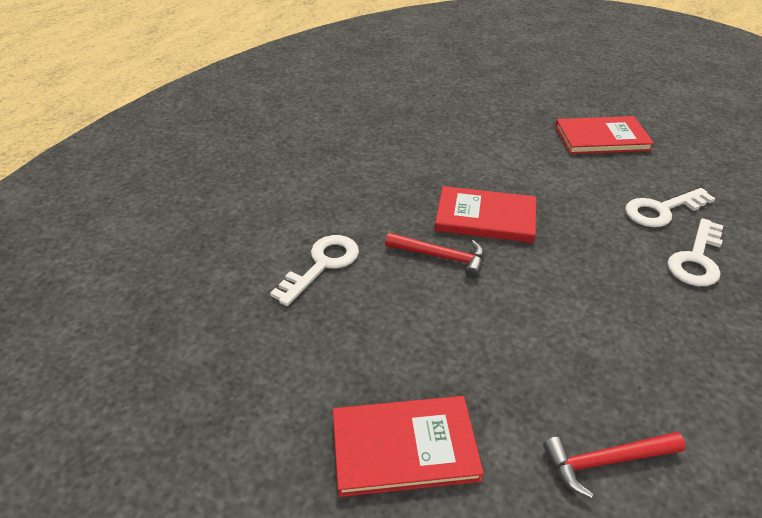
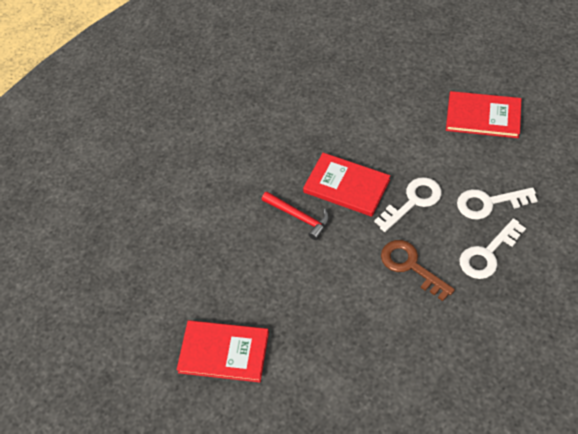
camera: 20 degrees right, 15 degrees up
(322, 265) = (214, 208): white key -> white key (413, 201)
(606, 461) = (338, 387): red hammer -> none
(613, 287) = (410, 266): none -> brown key

